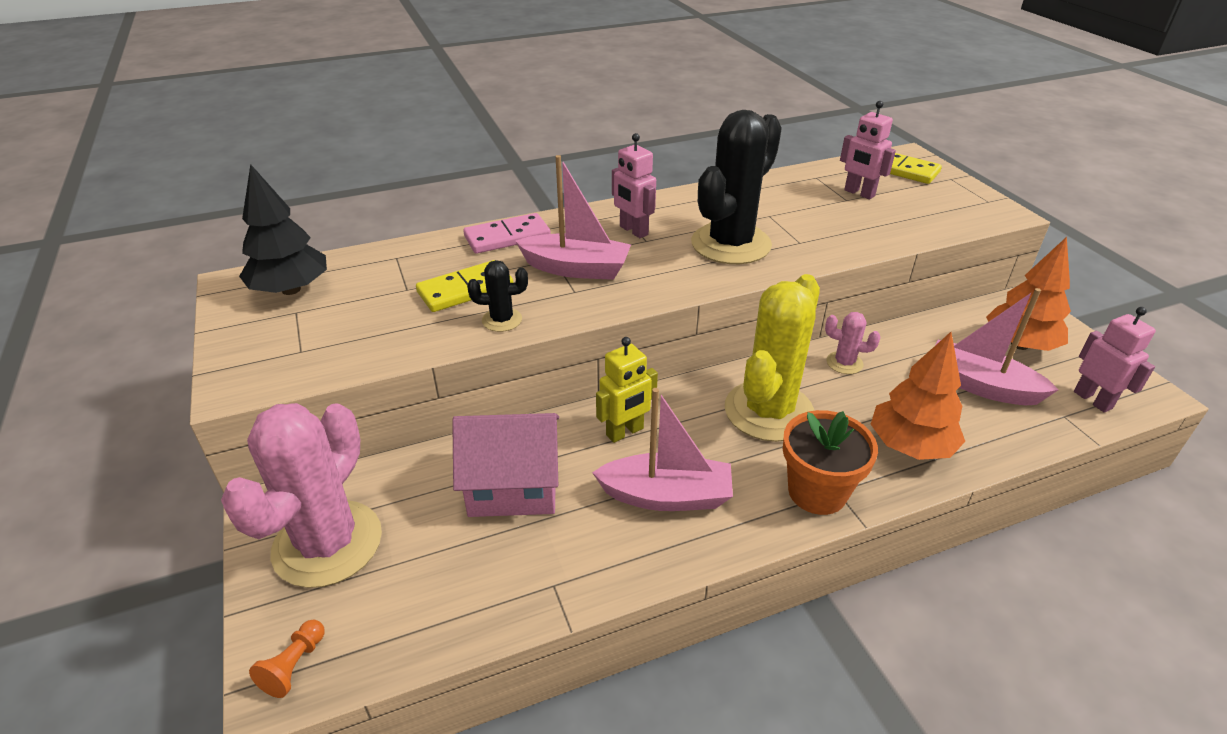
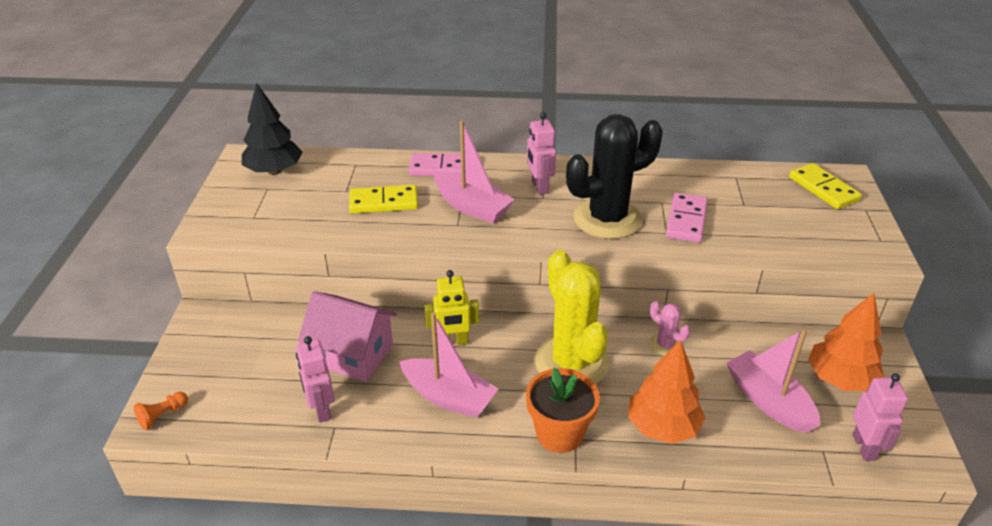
camera: 25 degrees right, 0 degrees up
(327, 543) = (220, 351): pink cactus -> none
(502, 320) = (392, 232): black cactus -> none
(768, 411) = (571, 362): yellow cactus -> yellow cactus turned 75 degrees counterclockwise
(807, 226) = (686, 220): none -> pink domino
(859, 193) = (761, 202): pink robot -> pink robot (321, 410)

